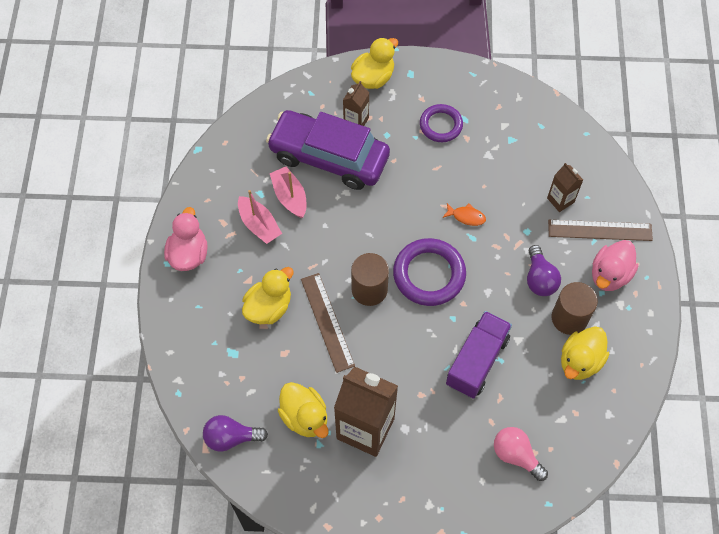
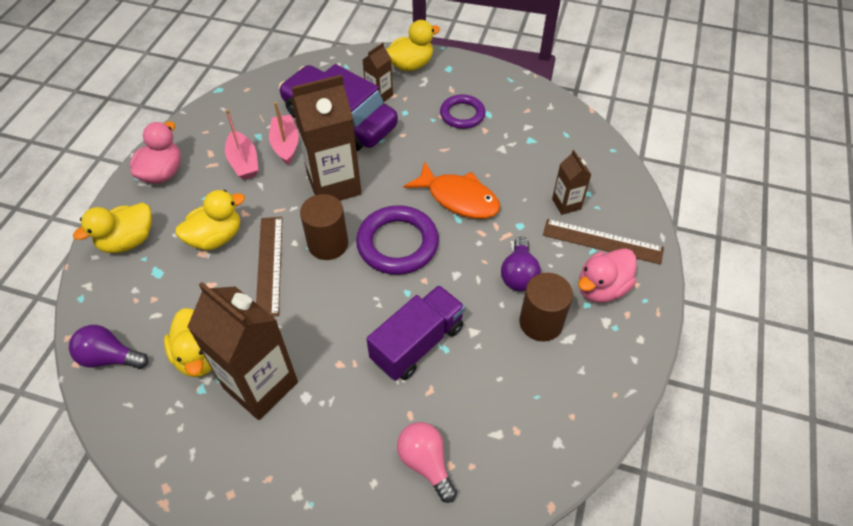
camera: 15 degrees right, 10 degrees down
(351, 229) = (334, 185): none -> brown carton
(466, 216) = (458, 198): orange fish -> orange fish, size x2.08
(580, 361) = (539, 372): yellow duck -> yellow duck (128, 241)

